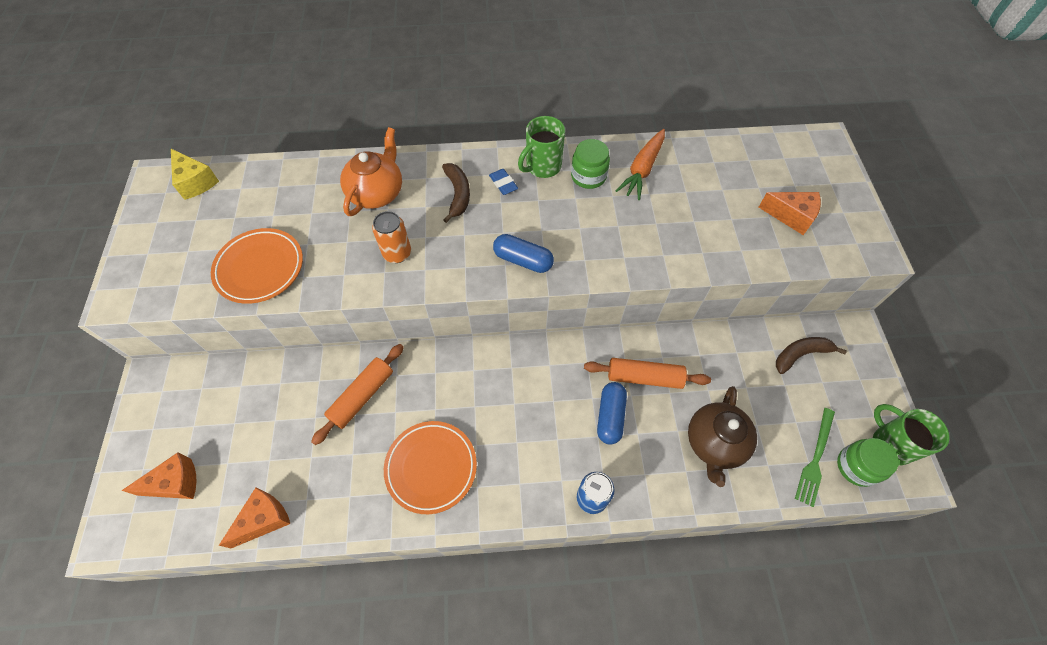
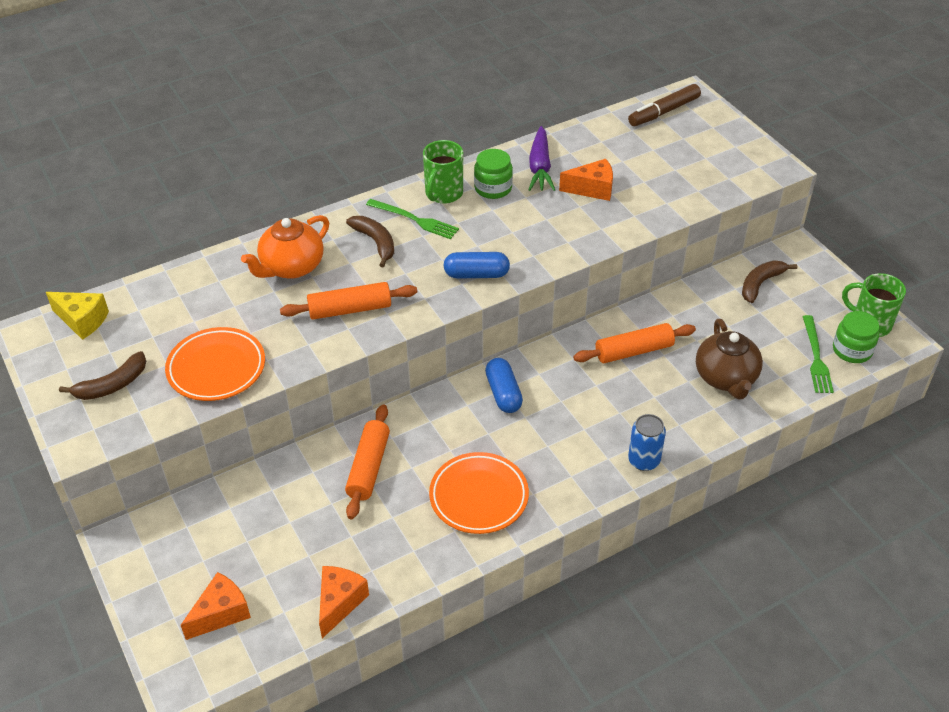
camera: 25 degrees left, 15 degrees down
(177, 251) = (112, 385): none -> brown banana
(377, 193) = (291, 267): orange teapot -> orange teapot turned 135 degrees counterclockwise
(397, 253) = (350, 309): orange can -> orange rolling pin
(503, 184) = (414, 220): blue eraser -> green fork
(610, 416) = (621, 393): blue capsule -> blue capsule (503, 393)
(642, 170) = (540, 167): orange carrot -> purple carrot
(790, 151) = (663, 112): none -> brown marker
(791, 216) = (694, 163): orange cheese -> orange cheese (592, 189)

